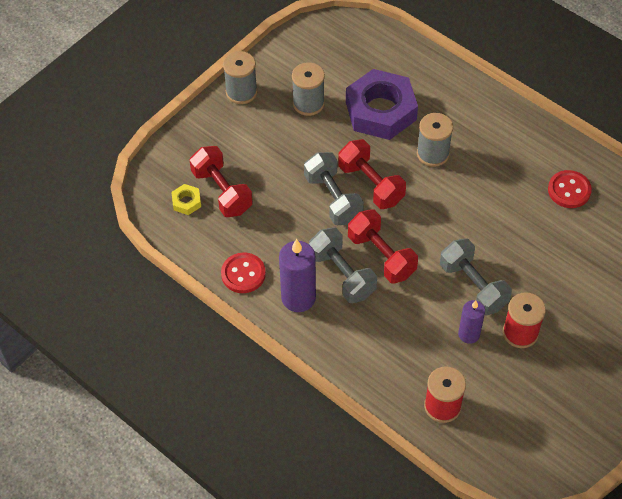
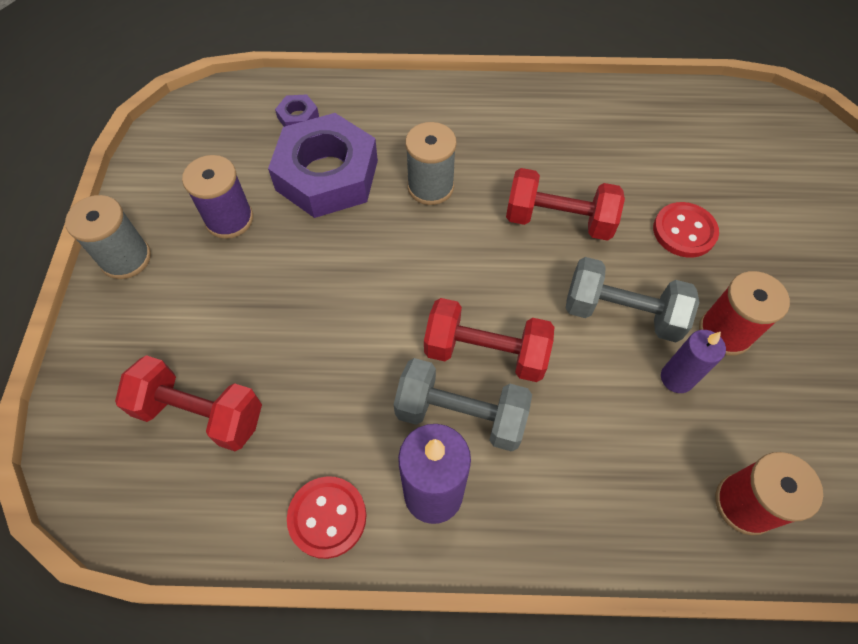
camera: 40 degrees left, 5 degrees up
(186, 202) = (157, 466): yellow nut -> none
(308, 103) = (229, 219): grey spool -> purple spool
(333, 199) = (361, 319): grey dumbbell -> none
(371, 184) = (392, 269): red dumbbell -> red dumbbell (558, 220)
(393, 66) = (298, 117): none -> purple nut
(569, 190) = (606, 136): red button -> red button (684, 231)

